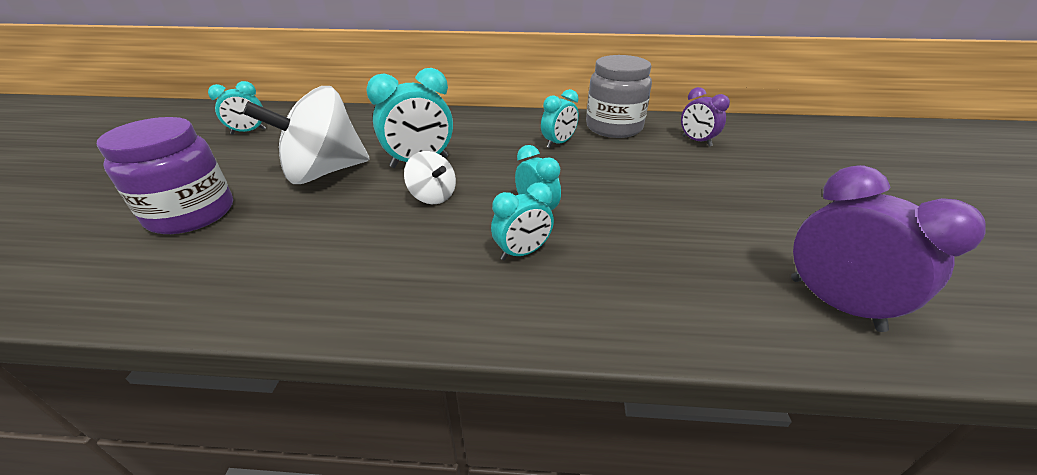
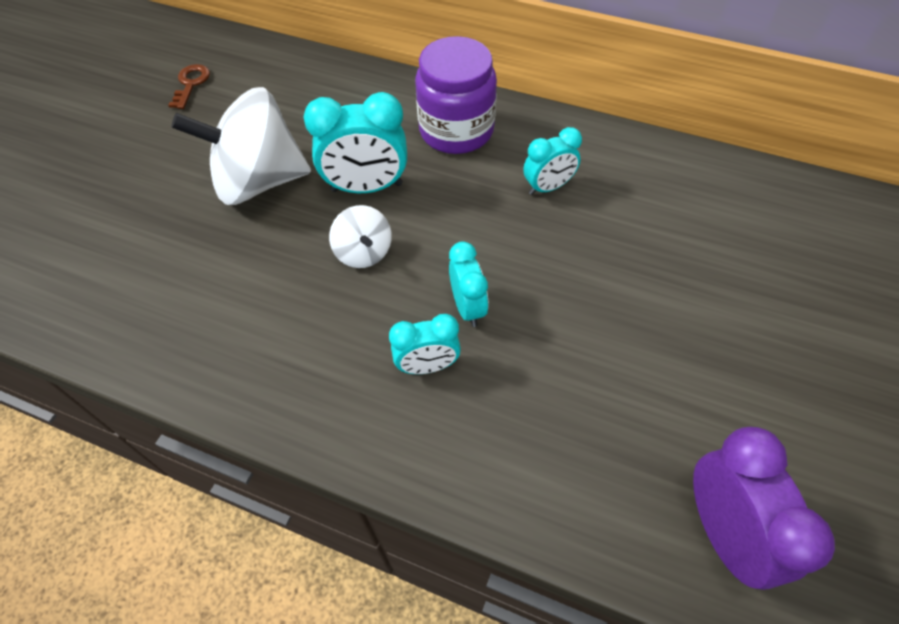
camera: 20 degrees right, 20 degrees up
(191, 213) = (123, 220): purple jar -> purple jar (456, 130)
(248, 132) = (191, 84): turquoise clock -> brown key
(614, 127) = (639, 169): grey jar -> none
(696, 141) = (740, 224): purple clock -> none

